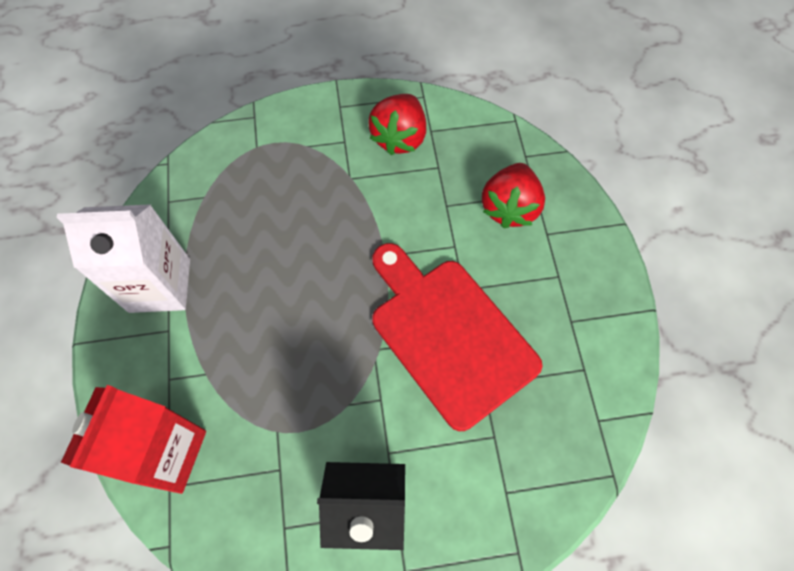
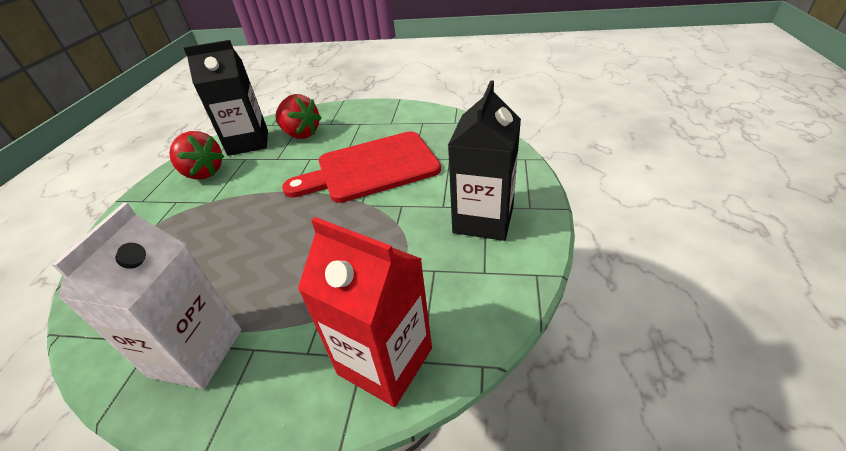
camera: 70 degrees left, 25 degrees down
(473, 151) = (248, 142): none -> black carton

